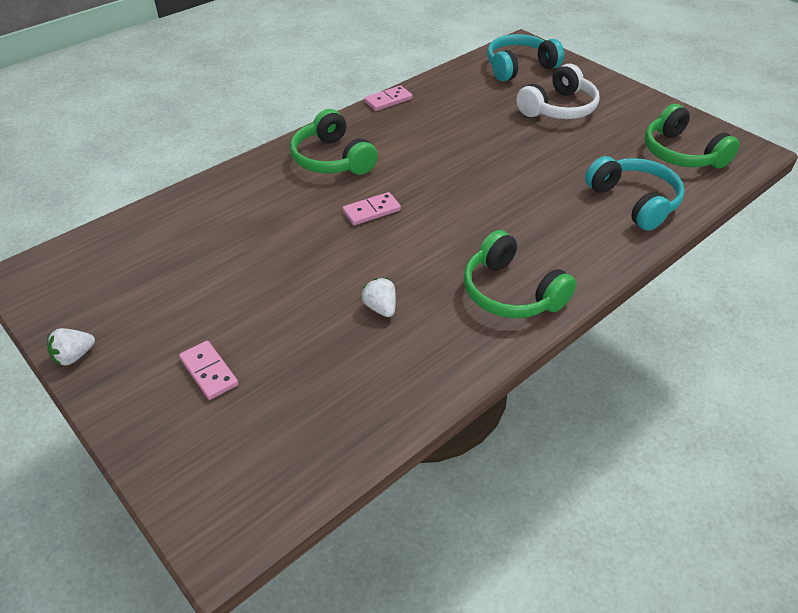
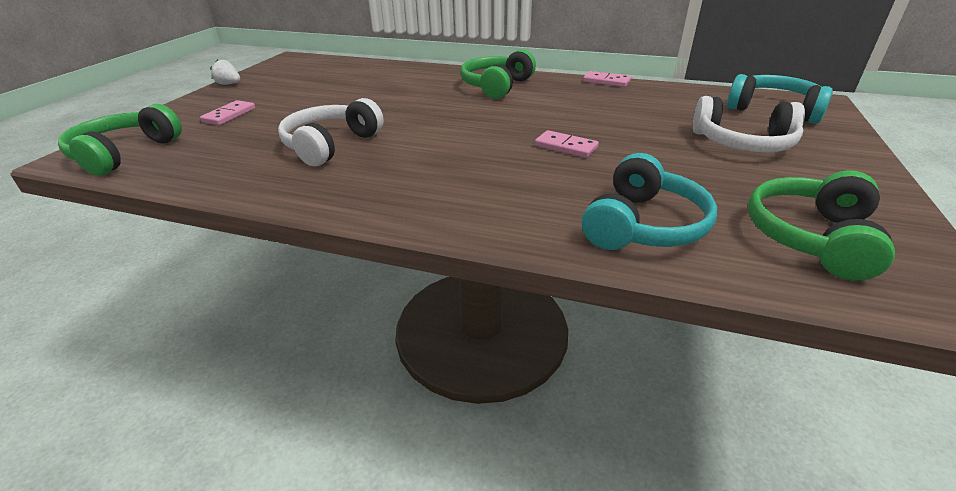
camera: 60 degrees right, 10 degrees down
(371, 211) = (449, 113): pink domino -> pink domino (566, 147)
(380, 308) = (331, 145): white strawberry -> white headphones
(511, 292) = (397, 191): green headphones -> green headphones (125, 153)

